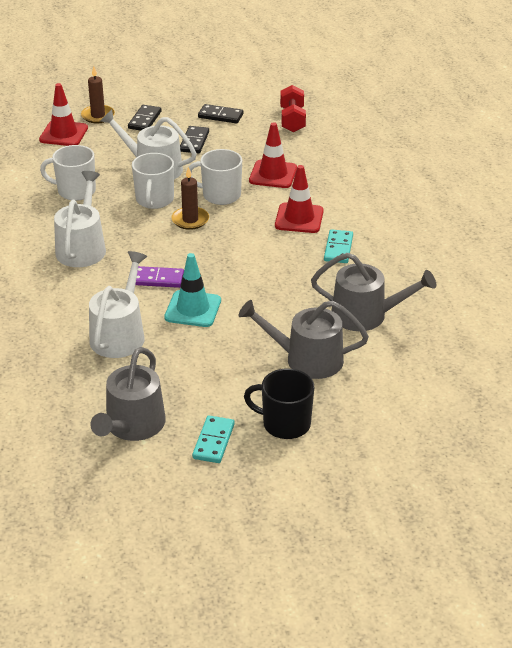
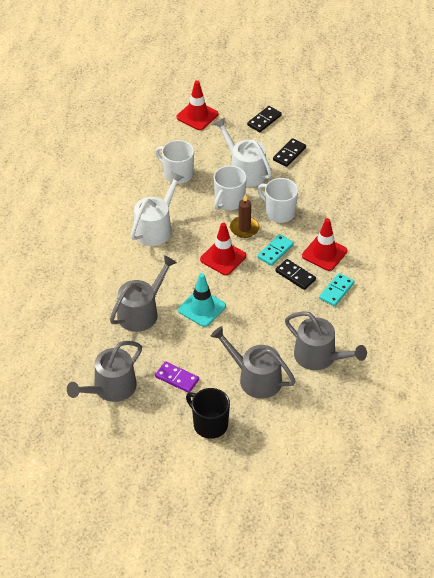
camera: 25 degrees right, 10 degrees up
(98, 116) = (231, 105): brown candle -> none
(120, 334) = (141, 312): white watering can -> grey watering can
(157, 279) = (192, 274): purple domino -> purple domino (177, 378)
(213, 441) = (155, 420): turquoise domino -> turquoise domino (275, 251)
(220, 116) = (324, 134): black domino -> black domino (295, 276)
(273, 174) = (330, 205): red traffic cone -> red traffic cone (223, 258)
(292, 120) = (377, 156): red dumbbell -> none

